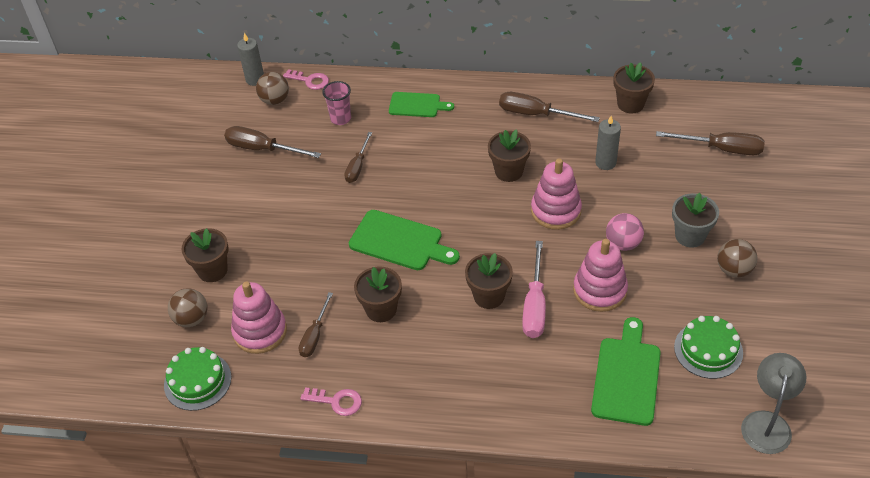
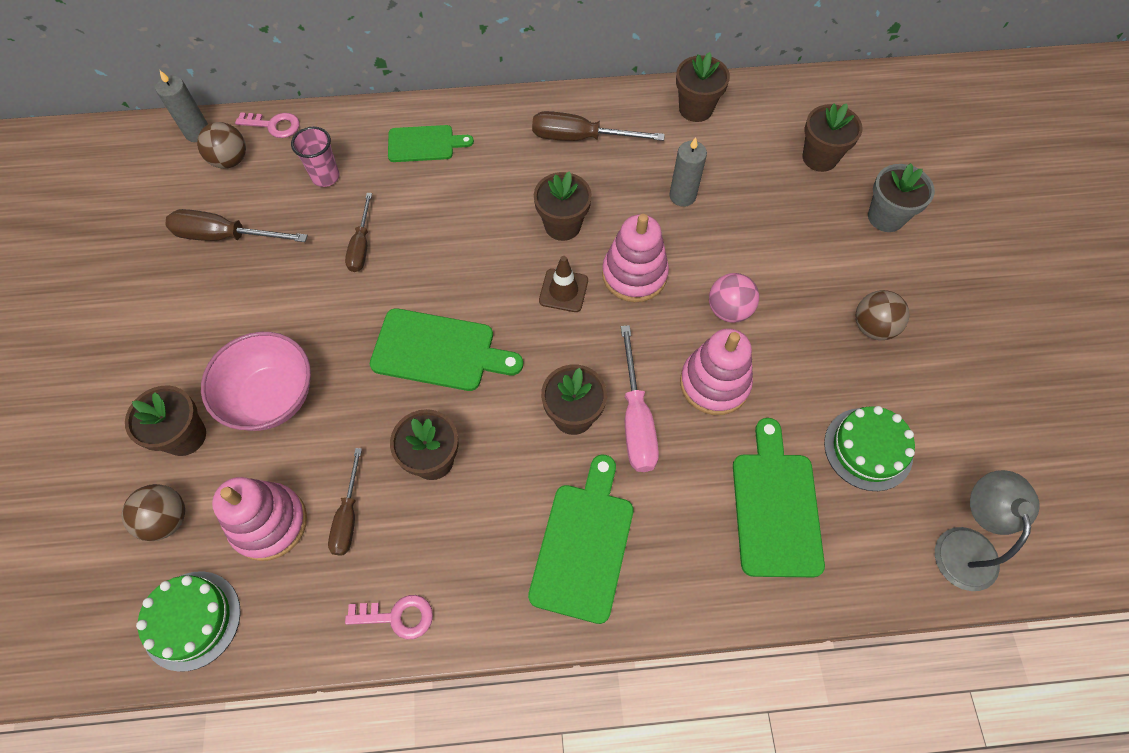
camera: 15 degrees left, 15 degrees up
(276, 255) = (272, 397): none -> pink bowl
(478, 379) = (584, 545): none -> green cutting board
(499, 214) = (563, 290): none -> brown traffic cone
(690, 236) = (809, 286): grey flower pot -> grey flower pot (886, 217)
(721, 149) = (819, 158): brown screwdriver -> brown flower pot

